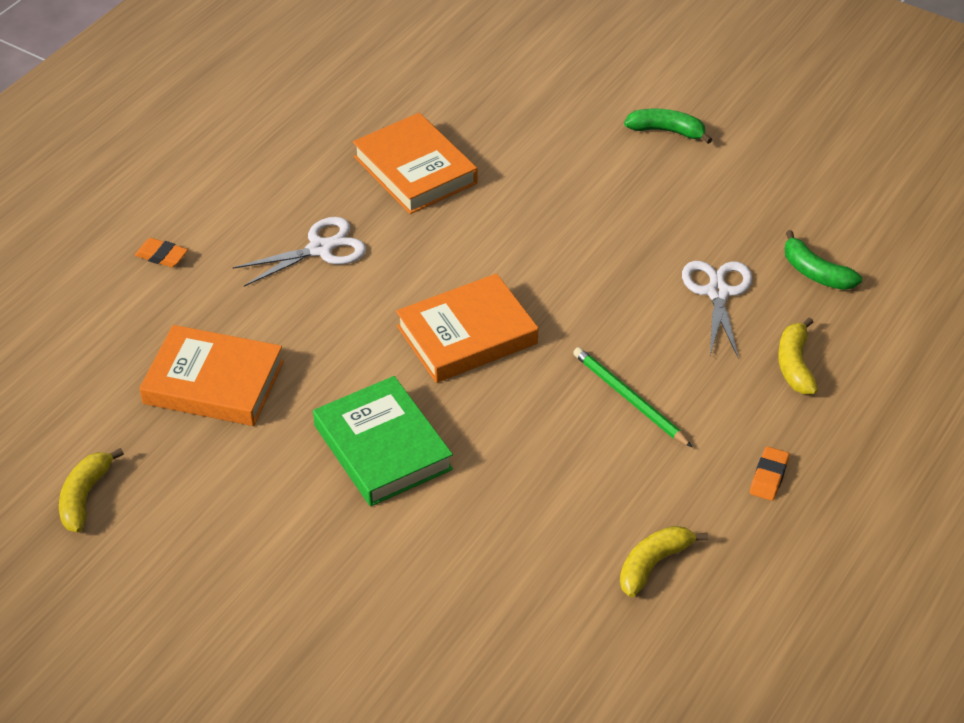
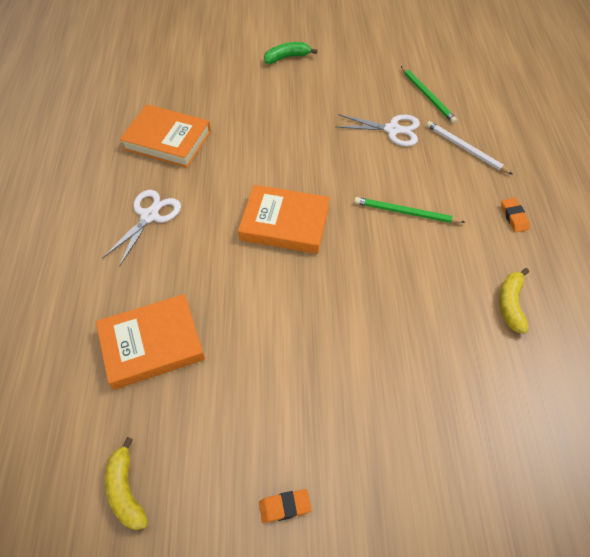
camera: 35 degrees left, 10 degrees up
(162, 256) = (44, 275): orange eraser -> orange eraser (285, 506)
(382, 447) = (298, 324): green book -> none
(467, 335) = (285, 223): orange book -> orange book turned 75 degrees clockwise
(717, 293) = (392, 130): white scissors -> white scissors turned 135 degrees clockwise
(795, 365) = (465, 149): yellow banana -> white pencil
(815, 273) = (427, 96): green banana -> green pencil

